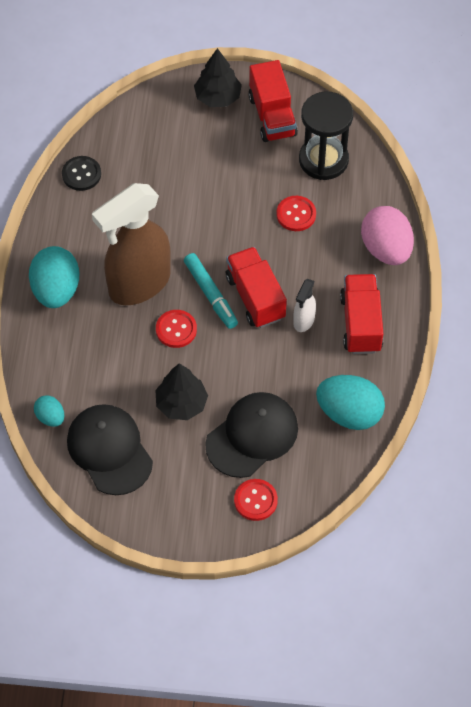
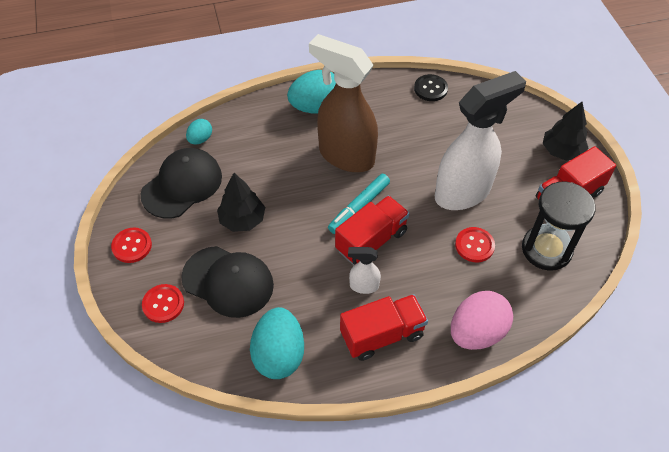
camera: 70 degrees right, 5 degrees down
(176, 329) = (313, 194): red button -> red button (132, 246)
(231, 199) = (463, 192): none -> white spray bottle

